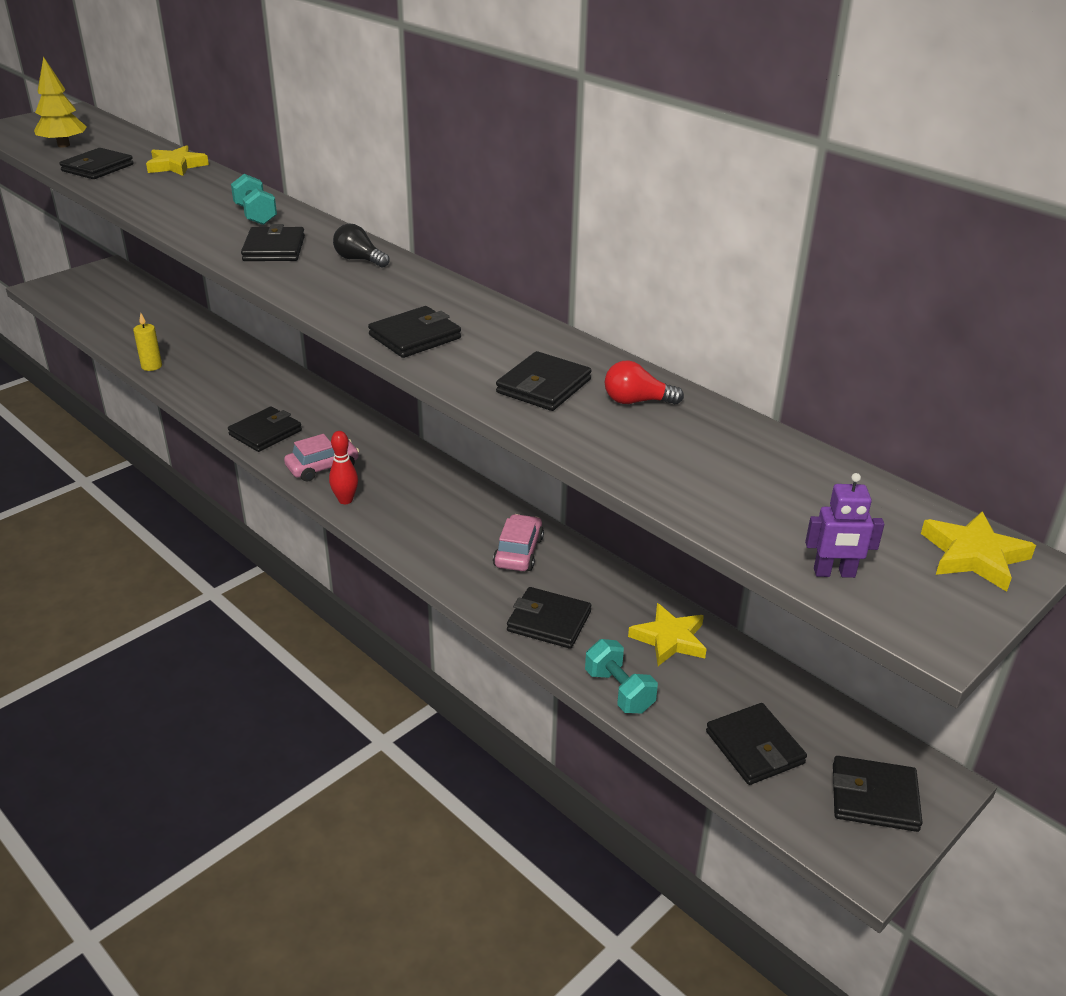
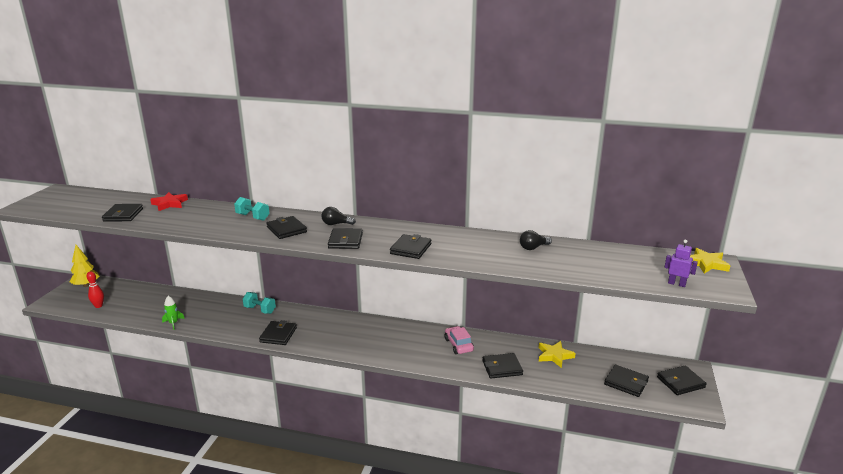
camera: 30 degrees left, 10 degrees down
(64, 145) = (81, 208): yellow tree -> yellow tree (86, 285)
(151, 366) = (173, 323): yellow candle -> green rocket
(176, 165) = (170, 204): yellow star -> red star
(322, 467) = (327, 340): pink car -> none
(345, 500) = (355, 351): red bowling pin -> red bowling pin (98, 306)
(543, 386) = (491, 252): black wallet -> black wallet (345, 241)
(619, 691) = (558, 383): turquoise dumbbell -> turquoise dumbbell (260, 310)
(636, 401) = (533, 248): red light bulb -> black light bulb
(834, 573) = (676, 284): purple robot -> purple robot turned 120 degrees counterclockwise

